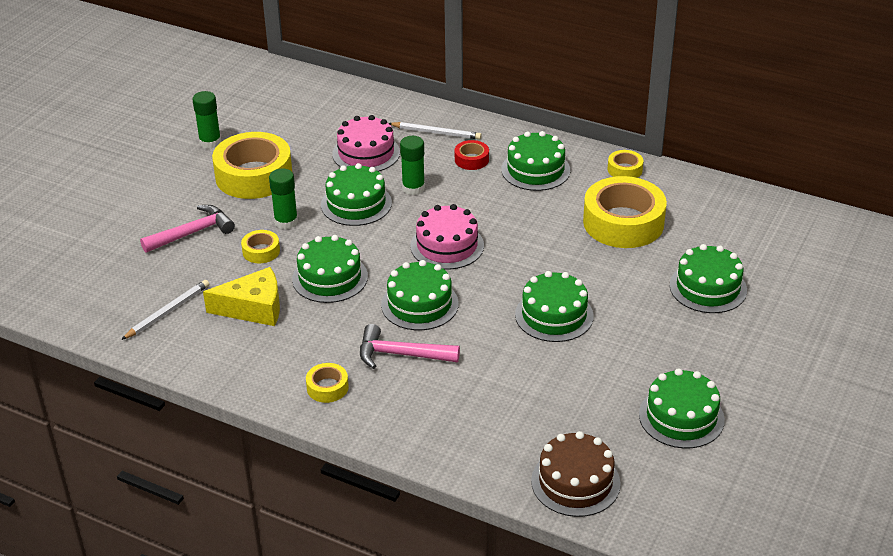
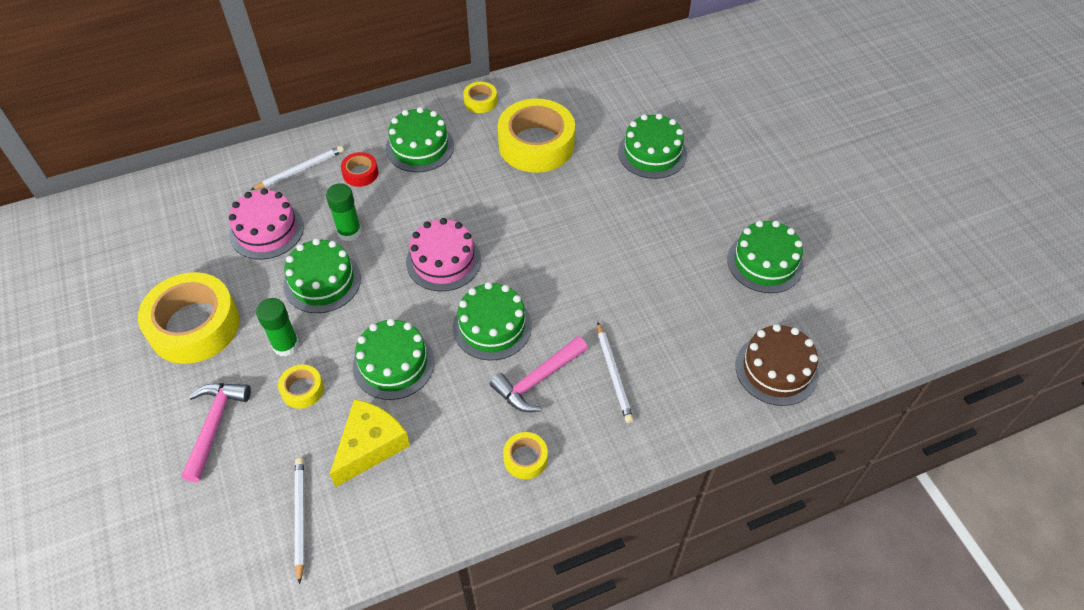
camera: 50 degrees left, 15 degrees up
(210, 142) = (104, 326): green glue stick -> none
(455, 391) = (614, 374): none -> white pencil
(554, 315) = (592, 255): green cake -> none

